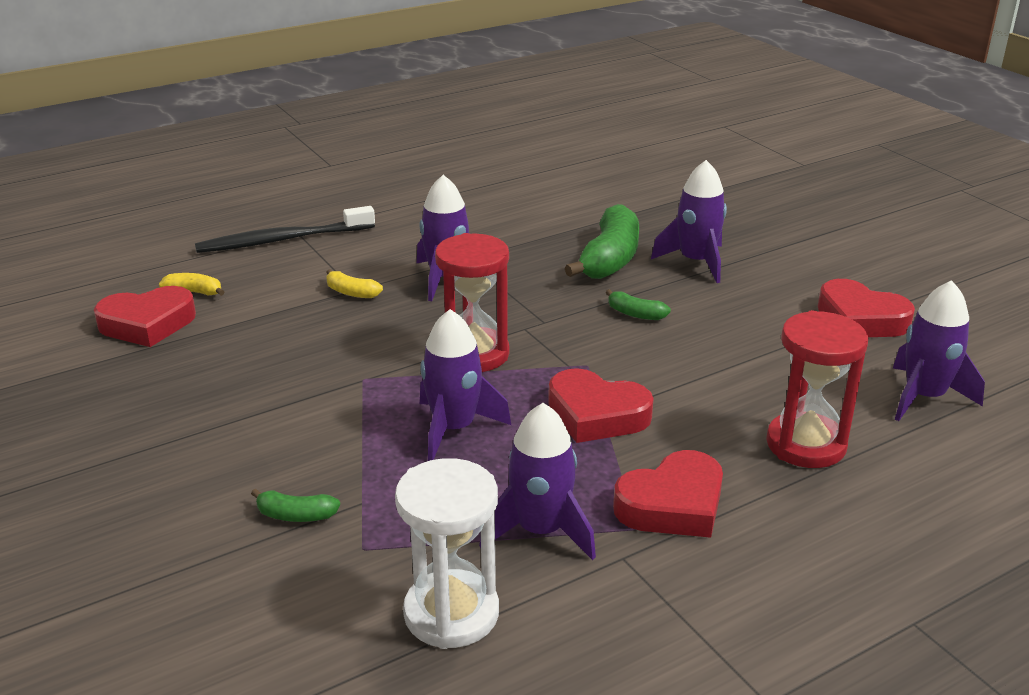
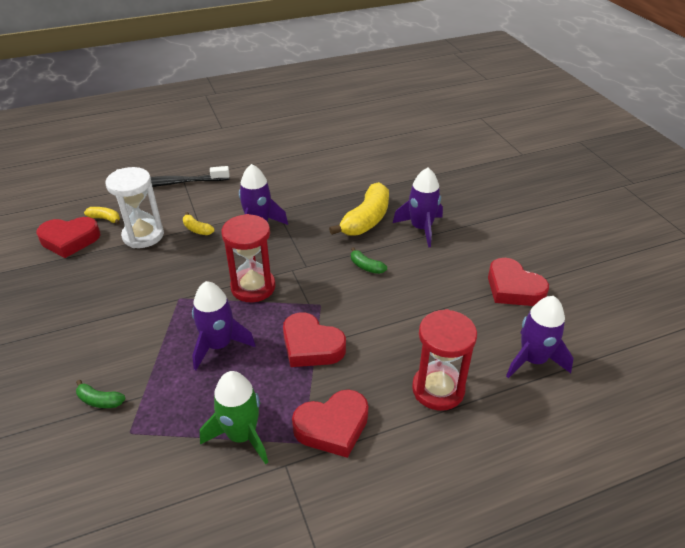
camera: 10 degrees right, 10 degrees up
(451, 613) = (163, 493): white hourglass -> white hourglass (143, 235)
(540, 531) = (241, 435): purple rocket -> green rocket
(610, 259) = (366, 220): green banana -> yellow banana

